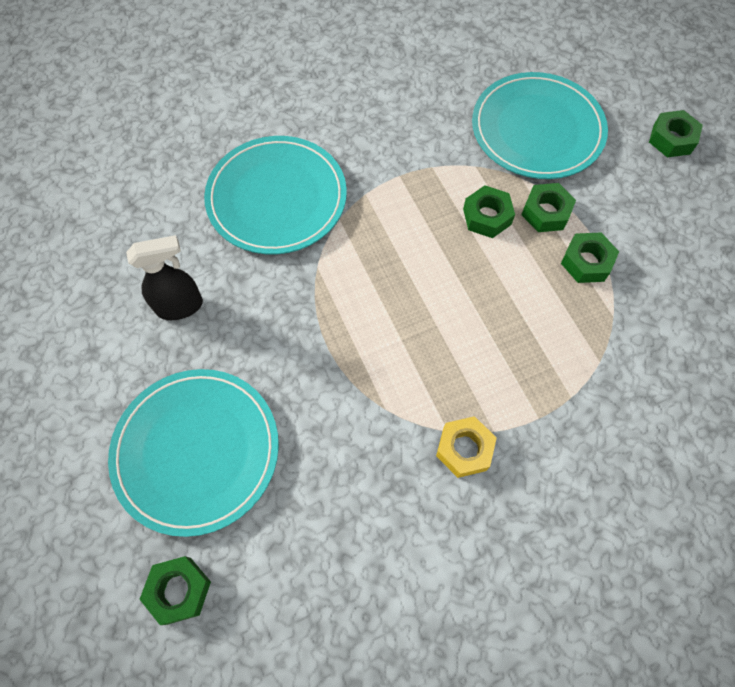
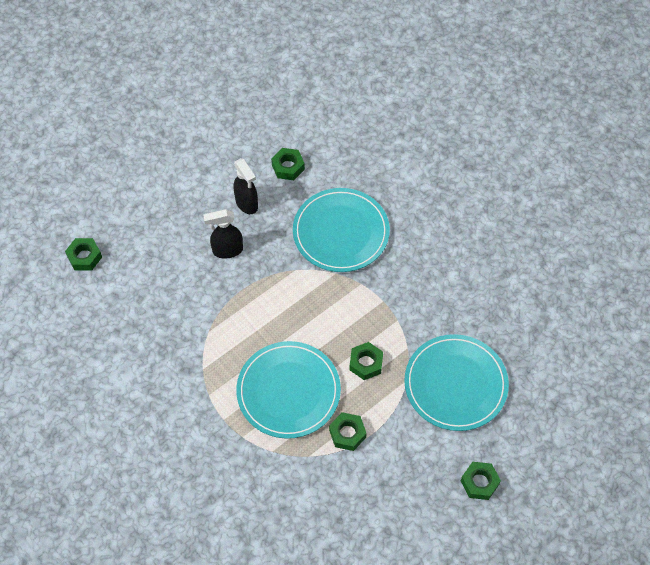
camera: 75 degrees right, 5 degrees down
(196, 451) = (160, 241): turquoise plate -> turquoise plate (288, 391)
(252, 351) = (227, 250): none -> black spray bottle
(464, 449) = (193, 380): yellow nut -> none
(546, 212) = (381, 401): green nut -> green nut (288, 167)

